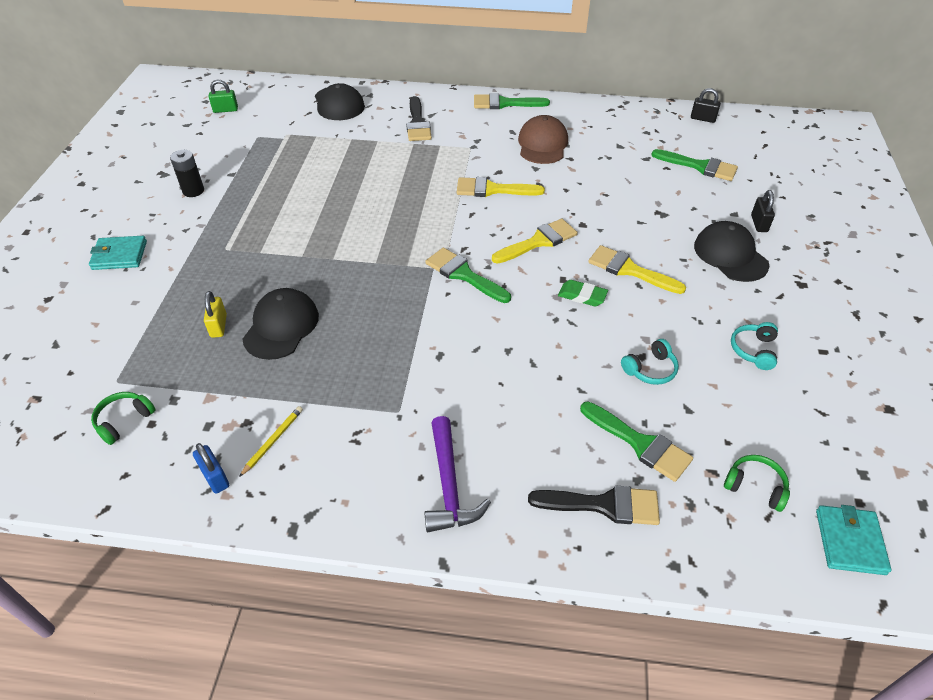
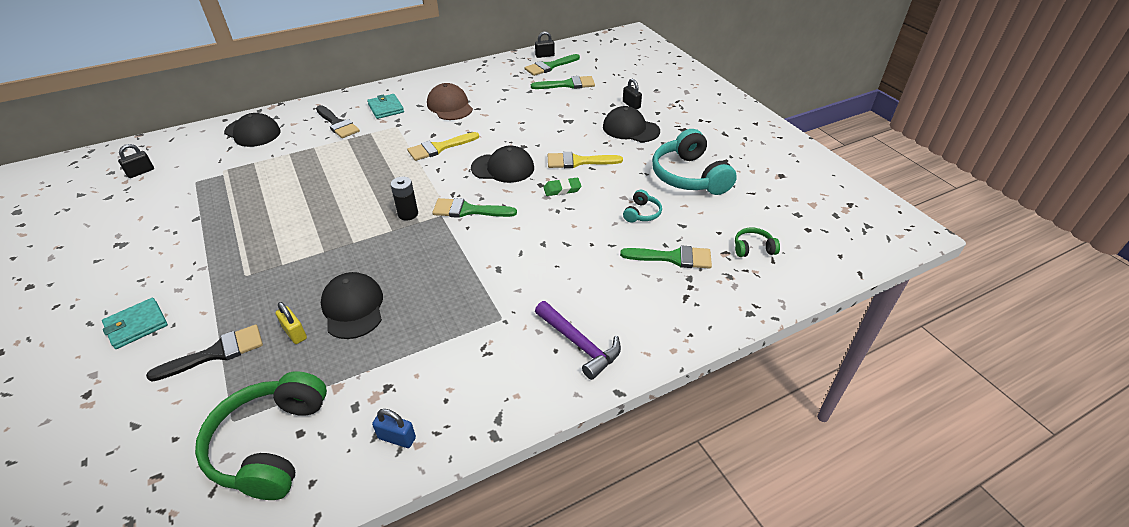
camera: 35 degrees left, 5 degrees down
(124, 421) = (271, 445): green headphones -> green headphones, size x2.17
(193, 191) = (168, 245): black battery -> black battery (408, 214)
(225, 110) = (141, 172): green padlock -> black padlock
(273, 441) = (422, 387): yellow pencil -> none
(504, 103) = (396, 89): green brush -> green brush (549, 66)
(539, 241) = (503, 168): yellow brush -> black cap
(604, 505) = (683, 302): black brush -> black brush (216, 353)
(754, 350) = (689, 176): turquoise headphones -> turquoise headphones, size x2.17
(849, 541) = (820, 251): turquoise wallet -> turquoise wallet (386, 108)

